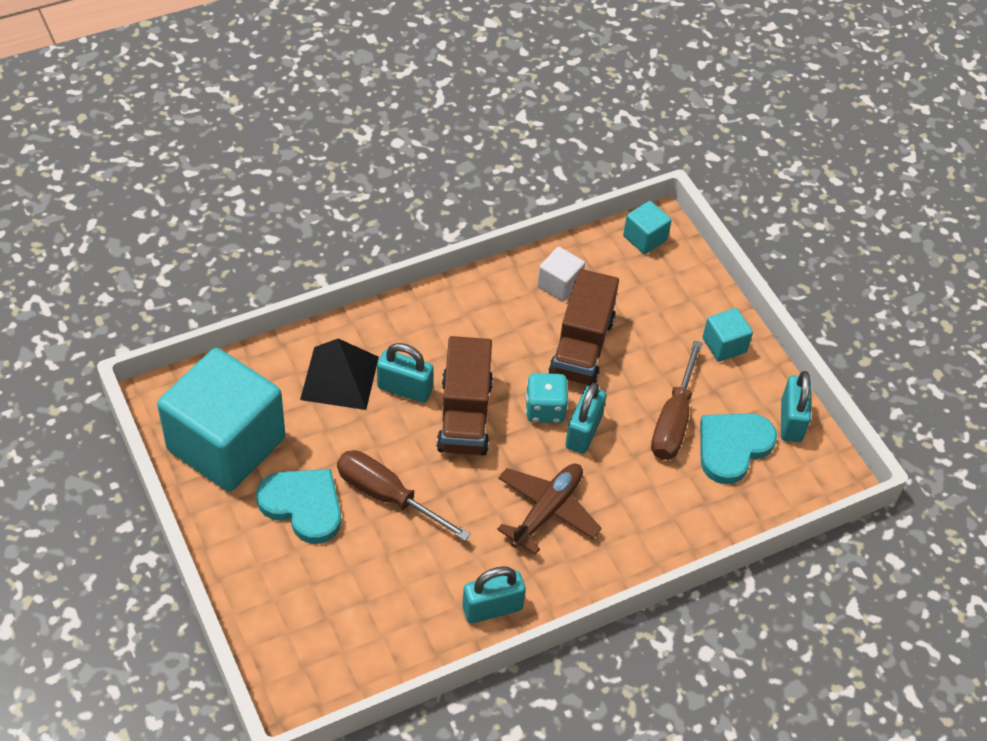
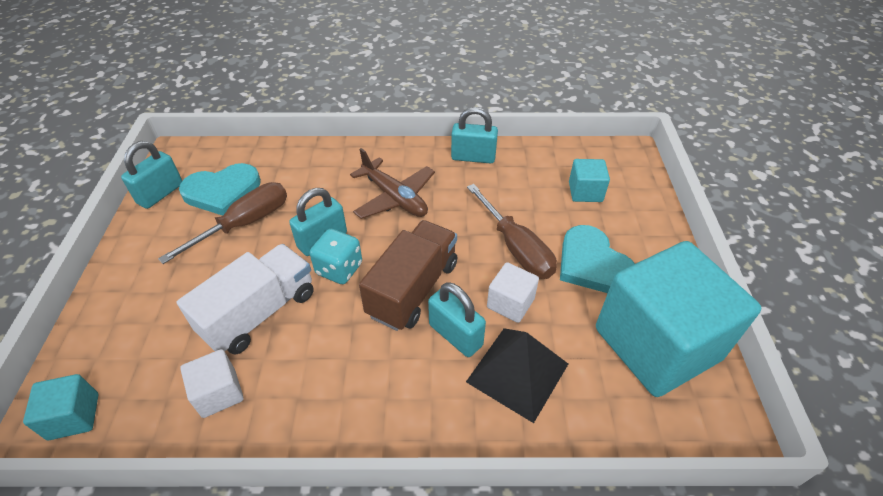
camera: 150 degrees left, 5 degrees down
(369, 434) = (510, 303): none -> white cube
(547, 510) = (395, 197): brown plane -> brown plane turned 105 degrees counterclockwise
(581, 347) = (259, 313): brown truck -> white truck
(724, 345) = (137, 267): turquoise cube -> turquoise cube (585, 192)

